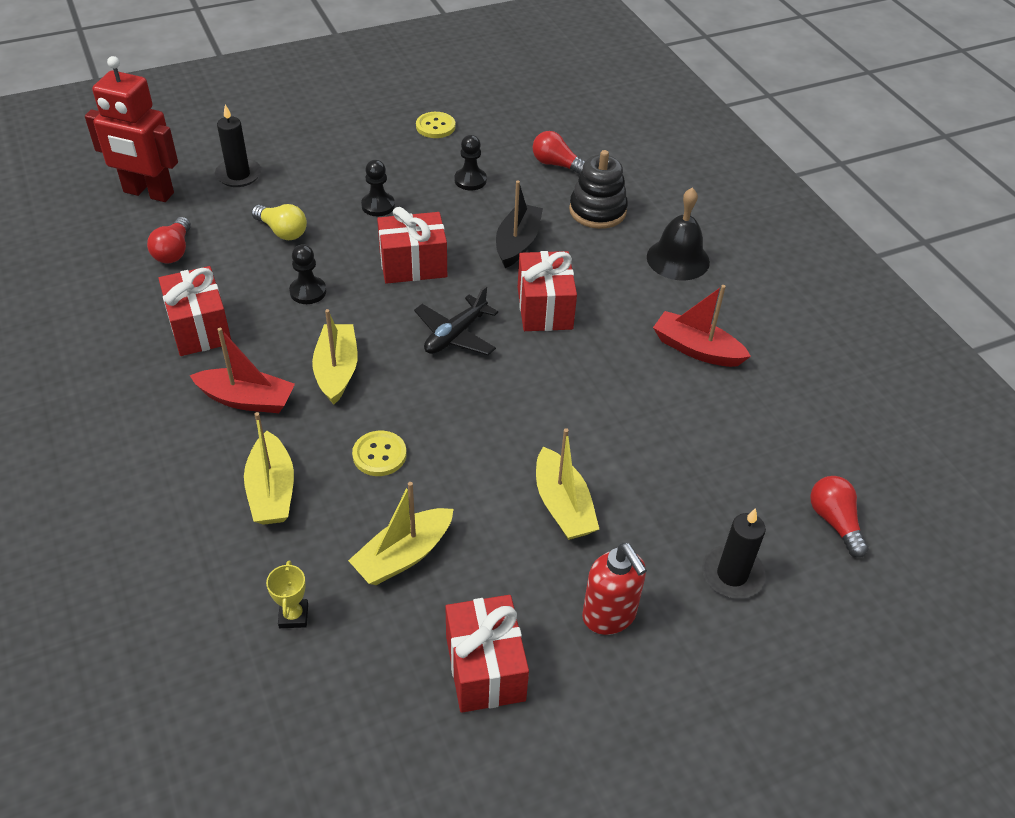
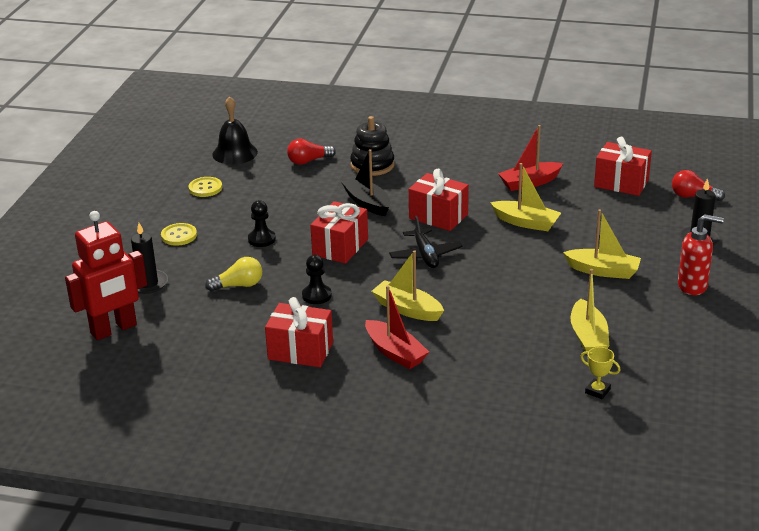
camera: 50 degrees left, 15 degrees down
(174, 251) = (200, 338): red light bulb -> none
(247, 400) = (395, 352): red boat -> red boat turned 90 degrees clockwise
(271, 491) = (488, 368): yellow boat -> yellow boat (526, 222)
(379, 455) = (499, 318): yellow button -> yellow button (179, 235)
(470, 180) = (282, 196): black pawn -> none
(485, 668) = (693, 338): red gift -> red gift (621, 183)
(678, 259) = (449, 158): black bell -> black bell (235, 153)

